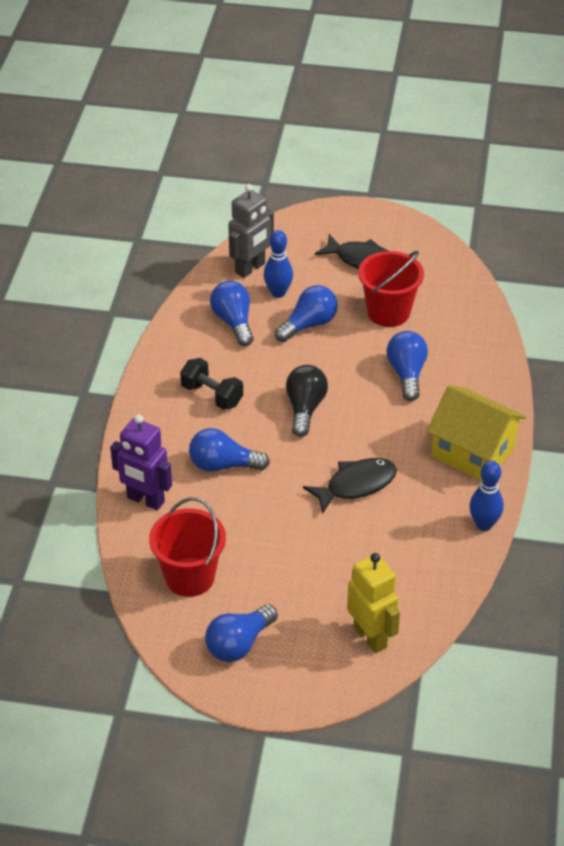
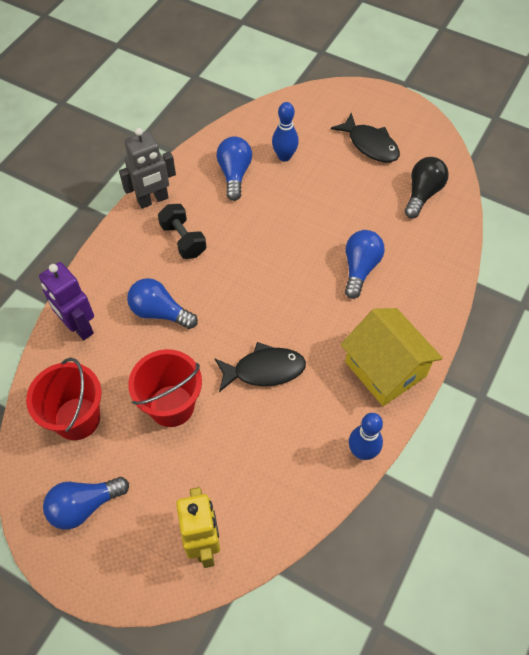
camera: 20 degrees right, 15 degrees up
(250, 268) = (272, 127): grey robot -> grey robot (153, 200)
(305, 408) = (255, 276): black light bulb -> black light bulb (422, 194)
(309, 325) = (296, 194): blue light bulb -> none
(388, 312) = (370, 201): red bucket -> red bucket (171, 405)

